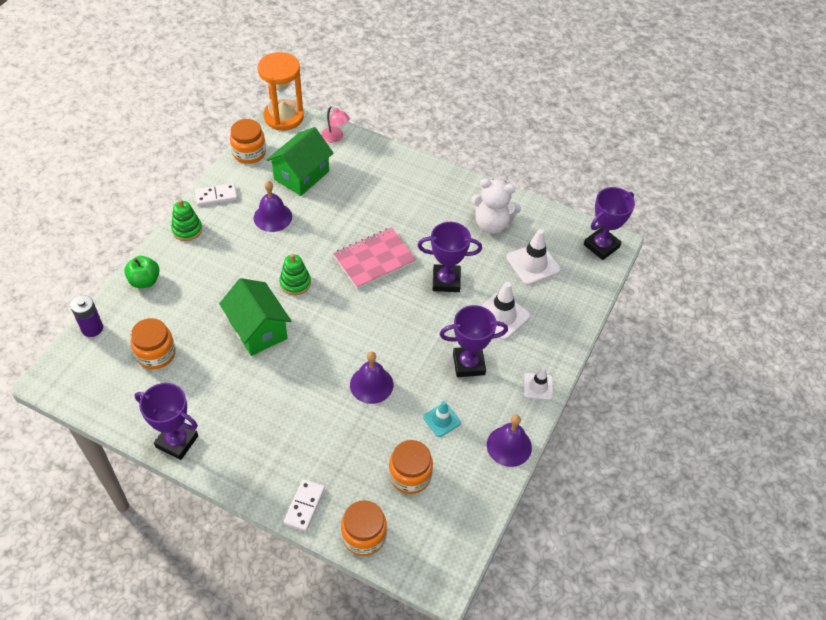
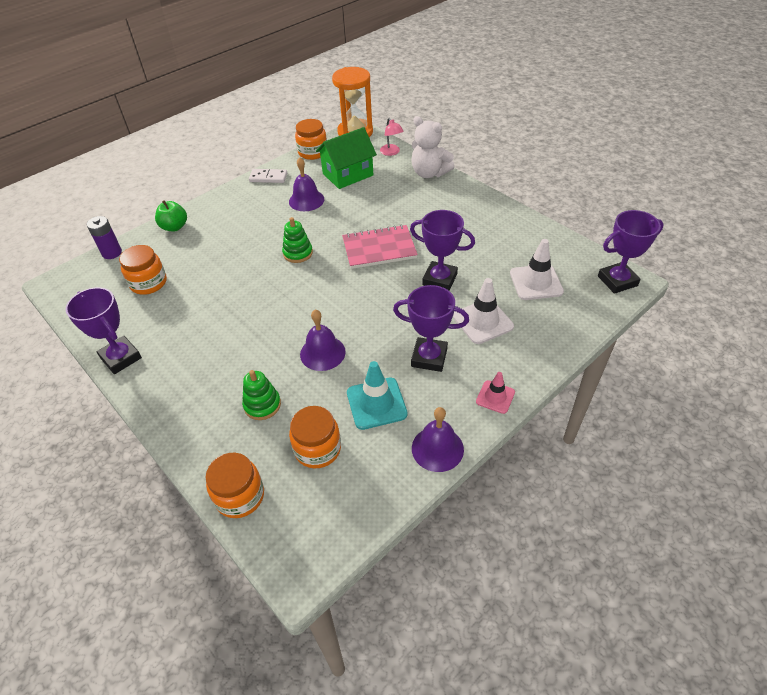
camera: 25 degrees right, 5 degrees down
(187, 229) = (231, 197): green stacking toy -> green stacking toy (262, 405)
(258, 329) = (244, 283): green house -> none
(304, 506) = (198, 448): white domino -> none
(441, 420) = (376, 403): turquoise traffic cone -> turquoise traffic cone, size x1.63
(492, 224) = (507, 241): white teddy bear -> white teddy bear (429, 173)
(538, 386) = (495, 397): white traffic cone -> pink traffic cone

